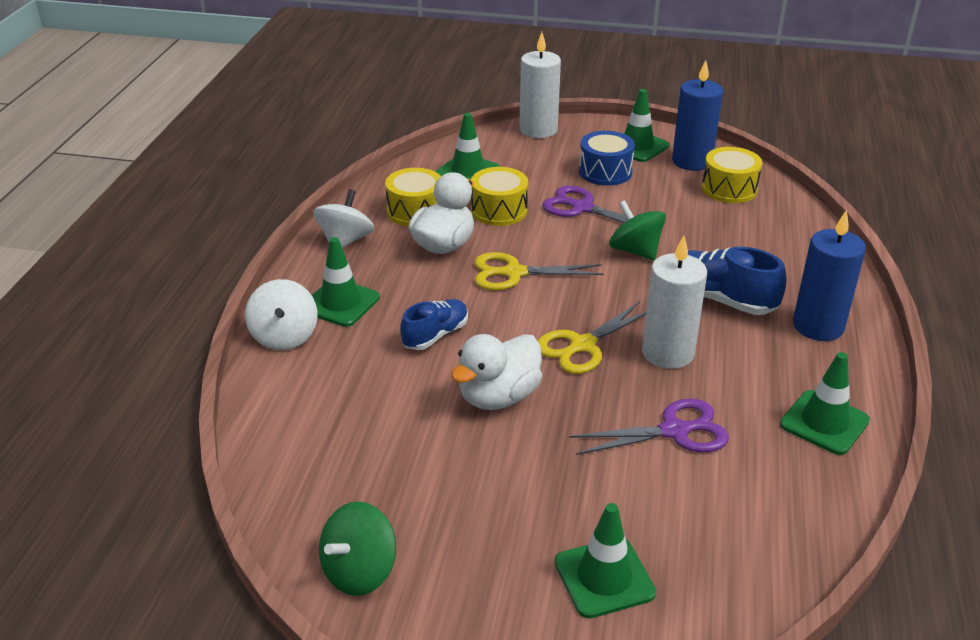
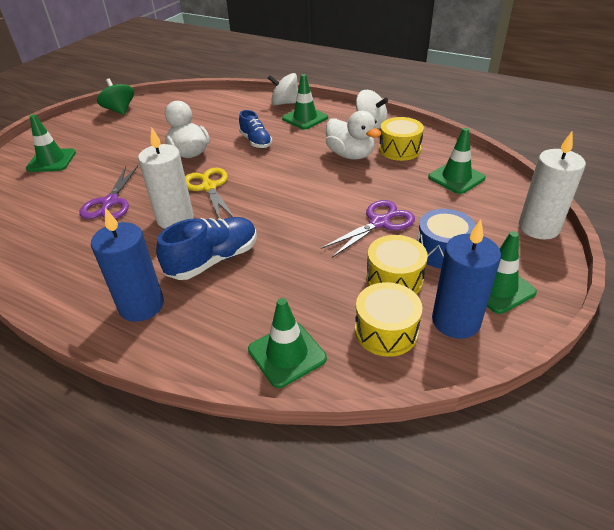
camera: 110 degrees right, 5 degrees up
(499, 210) = (389, 182): yellow drum -> yellow drum (394, 279)
(514, 273) = (302, 176): yellow scissors -> none
(635, 251) = (302, 235): green spinning top -> none
(824, 422) = (55, 265): green traffic cone -> green traffic cone (287, 354)

